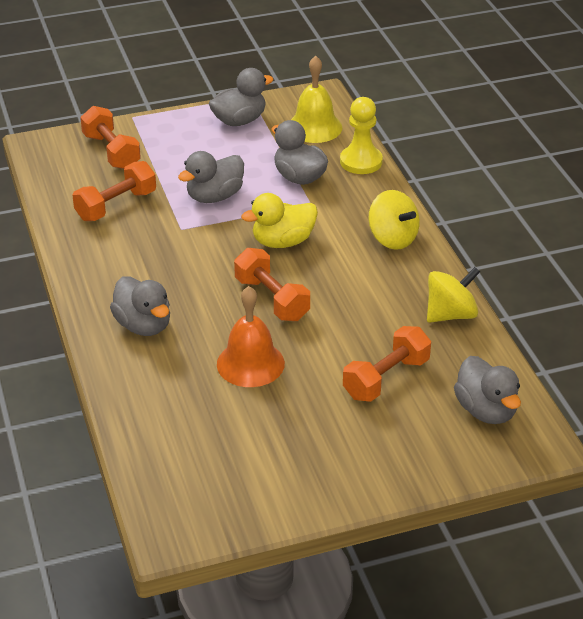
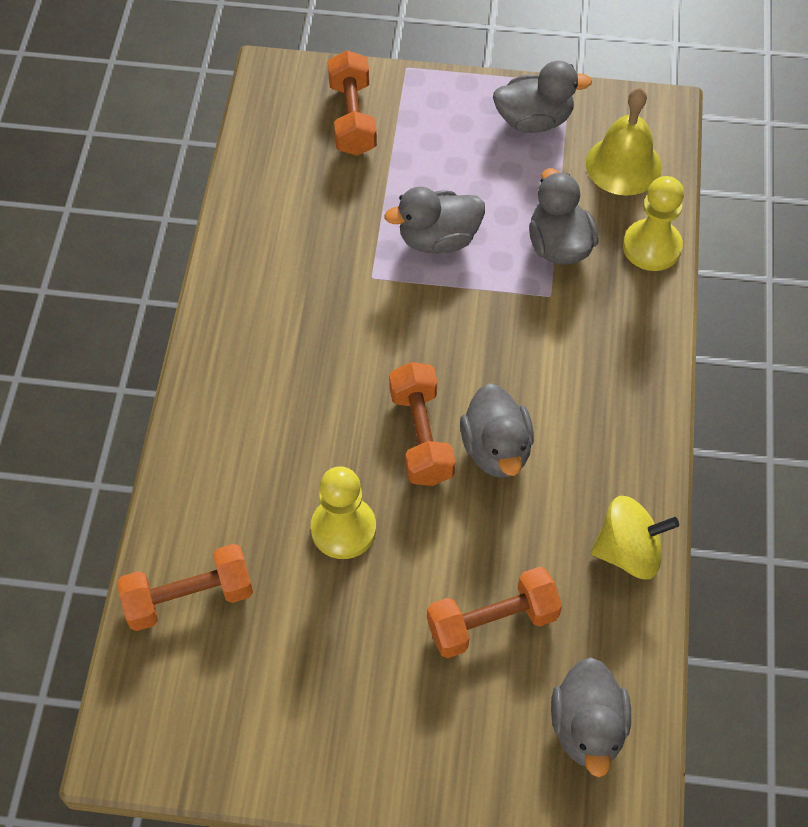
camera: 25 degrees right, 20 degrees up
(116, 206) = (314, 210): orange dumbbell -> orange dumbbell (189, 597)
(143, 325) = (251, 417): grey duck -> grey duck (496, 449)
(250, 363) = (343, 529): orange bell -> yellow pawn
(282, 242) = (483, 346): yellow duck -> none
(392, 238) = (623, 394): yellow spinning top -> none

